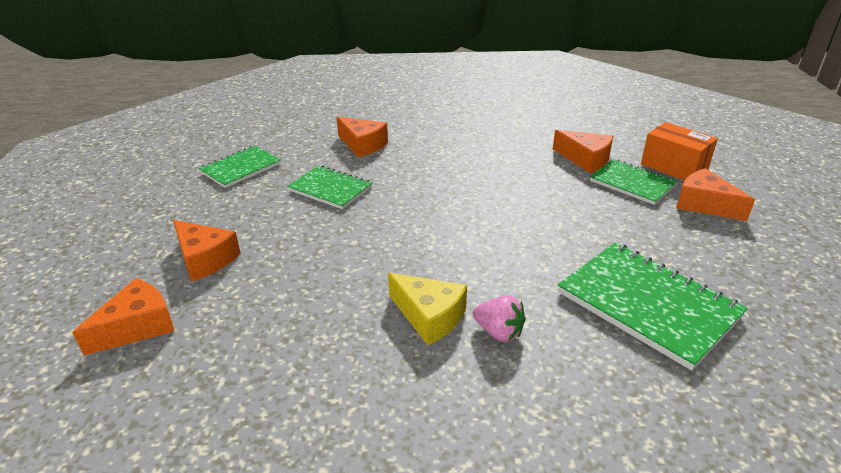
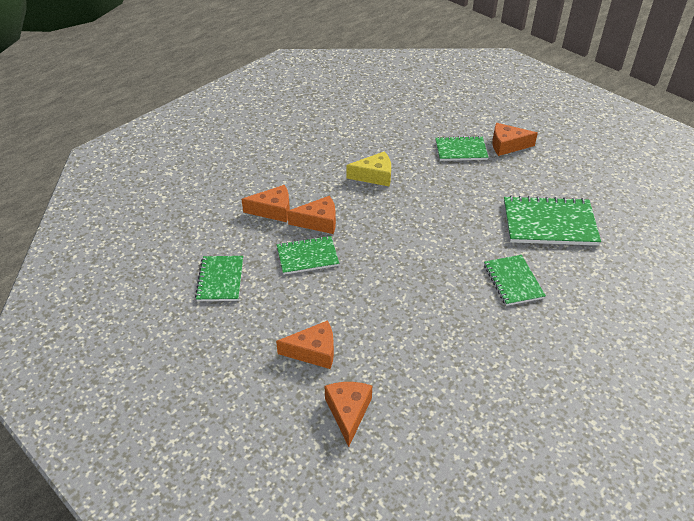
camera: 45 degrees left, 10 degrees up
(429, 316) = (475, 296): yellow cheese -> yellow cheese (374, 176)
(499, 332) = (513, 281): pink strawberry -> green notebook
(585, 159) = (418, 145): orange cheese -> orange cheese (318, 222)
(674, 167) = (466, 126): orange box -> none

